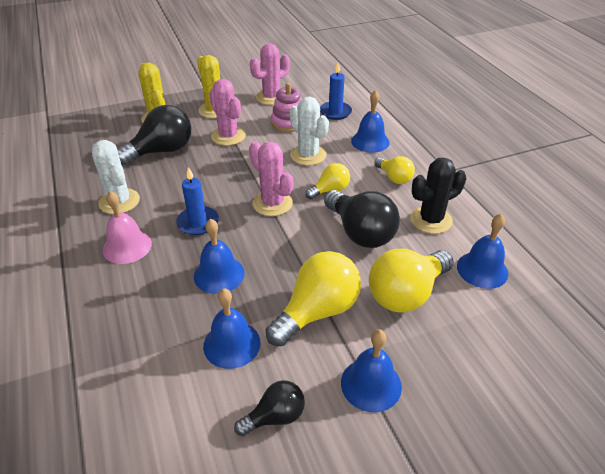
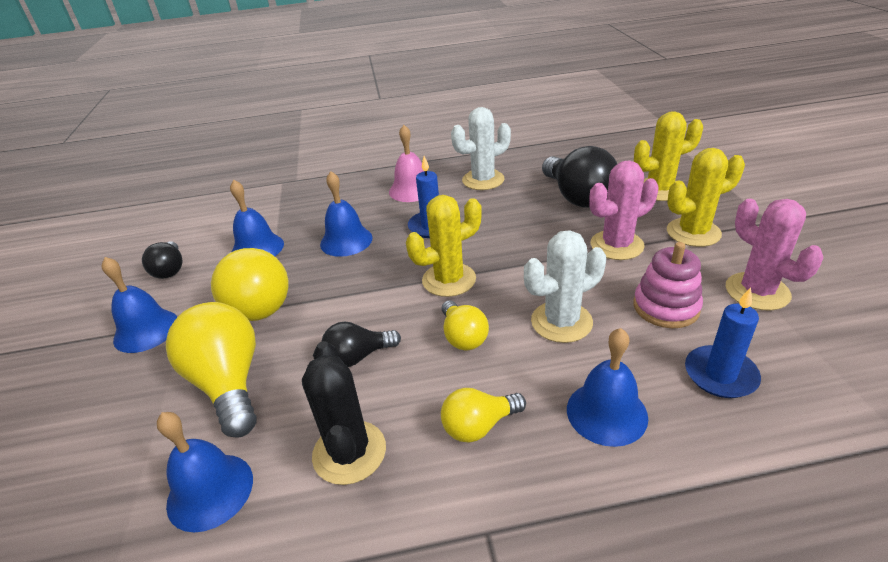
camera: 105 degrees right, 5 degrees down
(272, 203) = (449, 280): pink cactus -> yellow cactus
(360, 233) = (358, 356): black light bulb -> black light bulb, size x0.56

